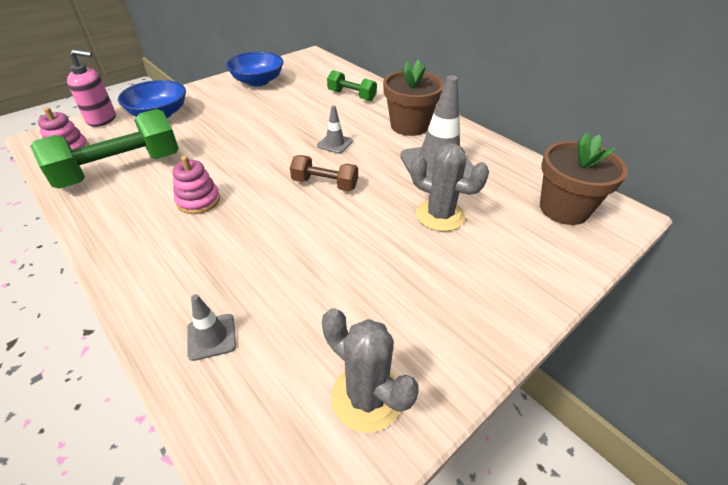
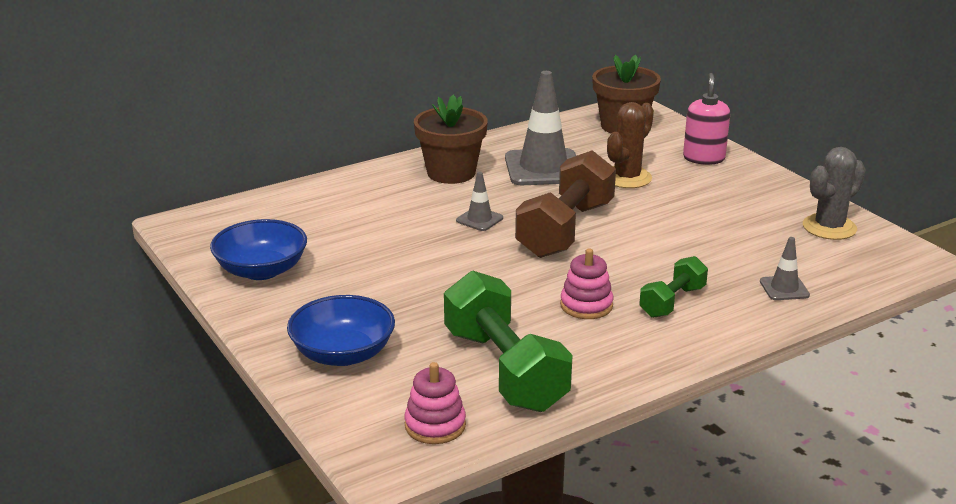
camera: 80 degrees left, 15 degrees down
(102, 119) = (338, 409): pink soap dispenser -> pink soap dispenser (703, 158)
(325, 184) = (565, 230): brown dumbbell -> brown dumbbell, size x1.87
(351, 95) = (352, 200): green dumbbell -> green dumbbell (672, 302)
(440, 215) = (627, 178): grey cactus -> brown cactus

